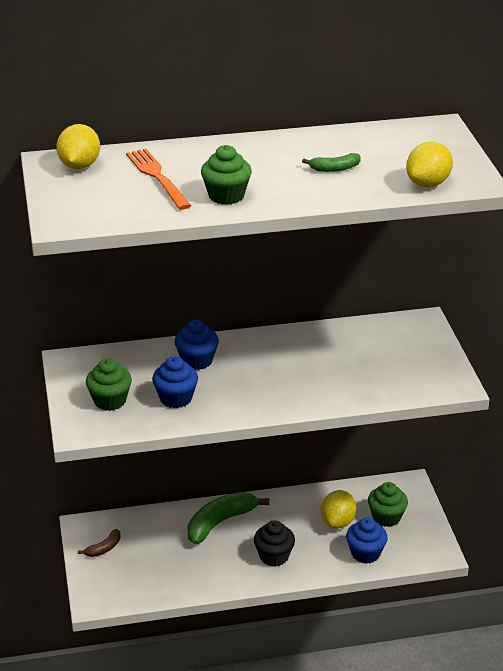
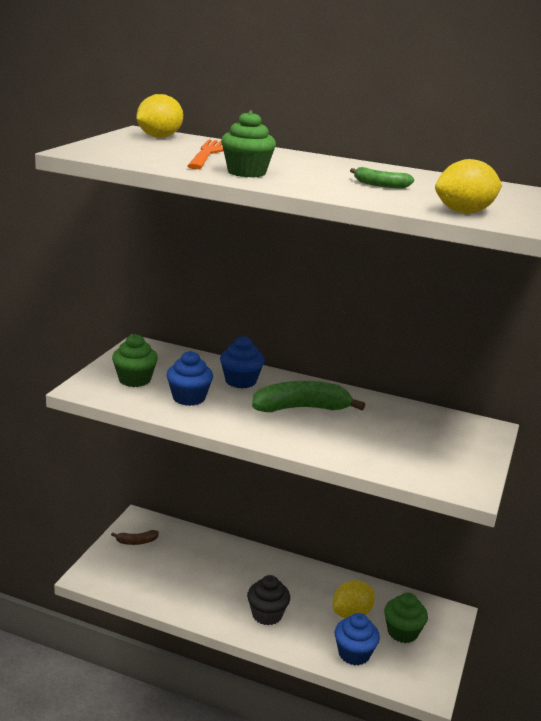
camera: 30 degrees right, 10 degrees down
(220, 522) = (247, 566): green banana -> green banana (301, 408)

